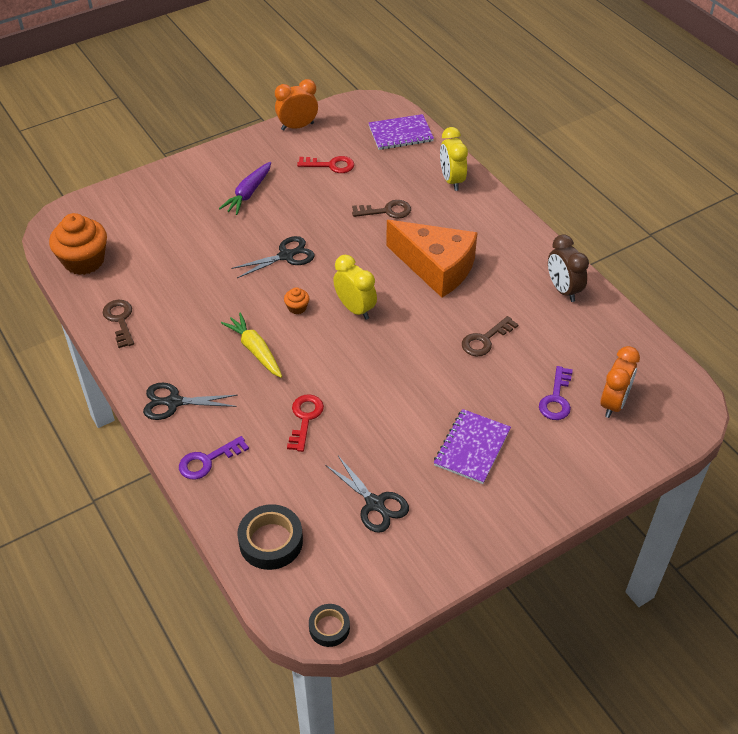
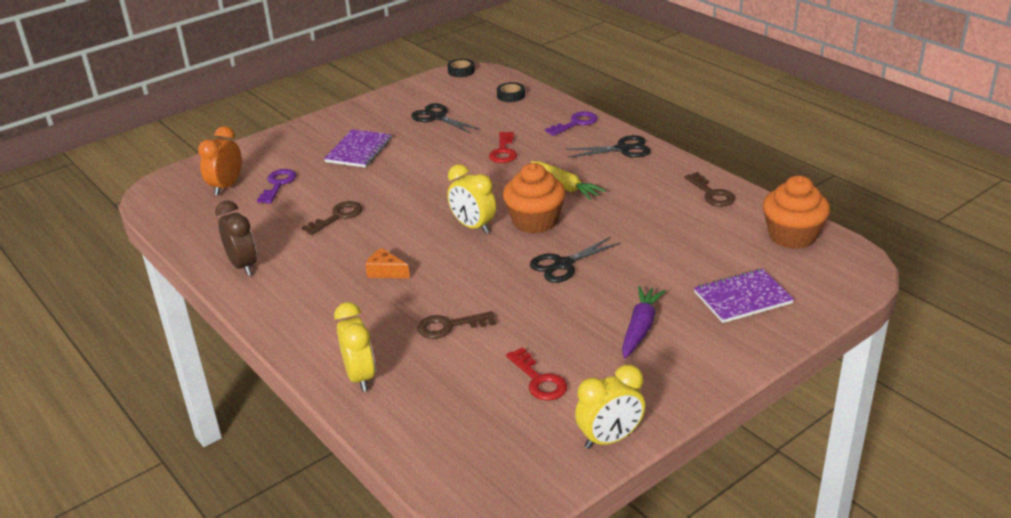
camera: 175 degrees right, 15 degrees down
(271, 541) = (511, 95): black tape -> black tape, size x0.60
(297, 126) = (609, 439): orange clock -> yellow clock
(297, 308) = (535, 221): orange cupcake -> orange cupcake, size x2.29
(330, 165) = (539, 380): red key -> red key turned 120 degrees counterclockwise
(400, 134) = (438, 445): purple notebook -> purple notebook (742, 298)
(436, 267) = (385, 272): orange cheese -> orange cheese, size x0.40

